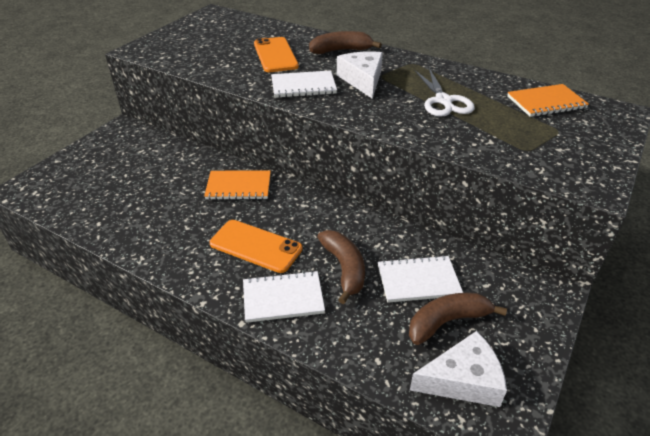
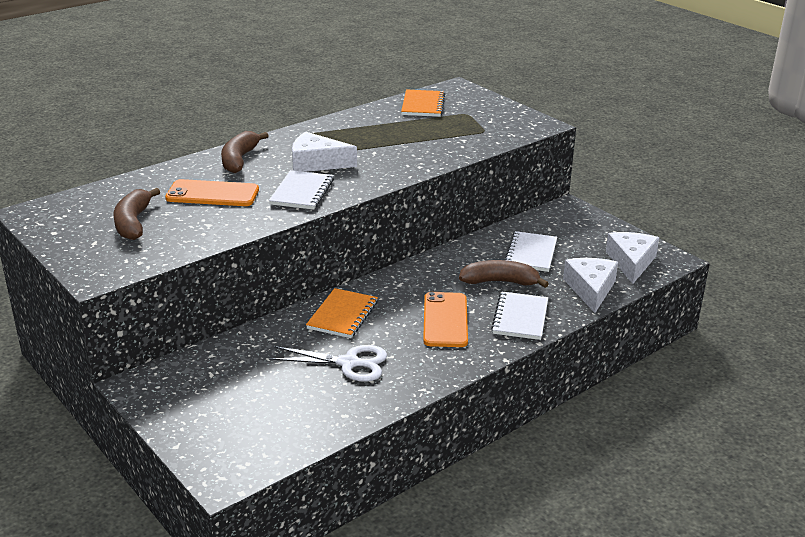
camera: 70 degrees left, 10 degrees down
(256, 246) = (445, 320): orange phone -> orange phone turned 45 degrees counterclockwise
(372, 348) = (590, 289): none -> white cheese
(443, 101) = (387, 140): white scissors -> white scissors (349, 363)
(447, 322) = (578, 253): brown banana -> brown banana (133, 223)

